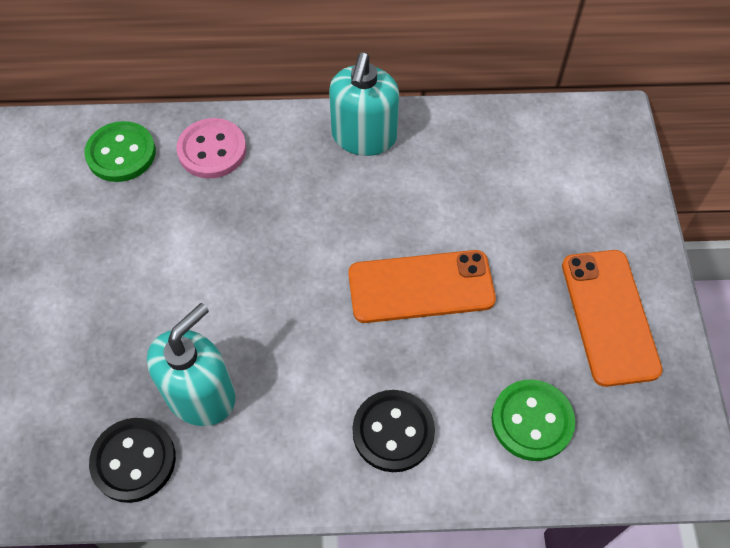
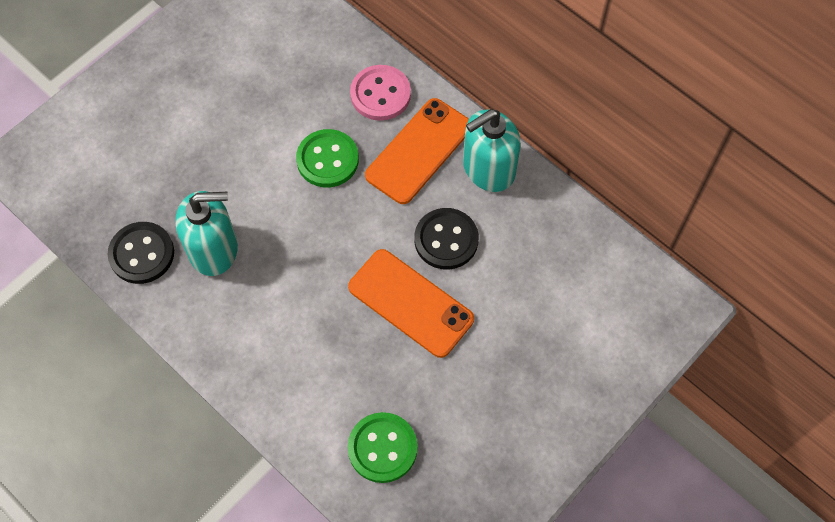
camera: 45 degrees right, 5 degrees up
(121, 153) = (323, 49): green button -> green button (327, 160)
(393, 432) = (295, 374): black button -> black button (446, 240)
(609, 316) = (509, 435): orange phone -> orange phone (419, 151)

